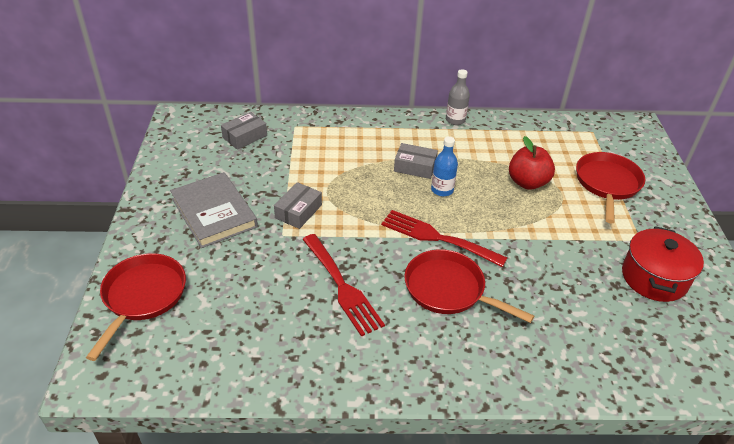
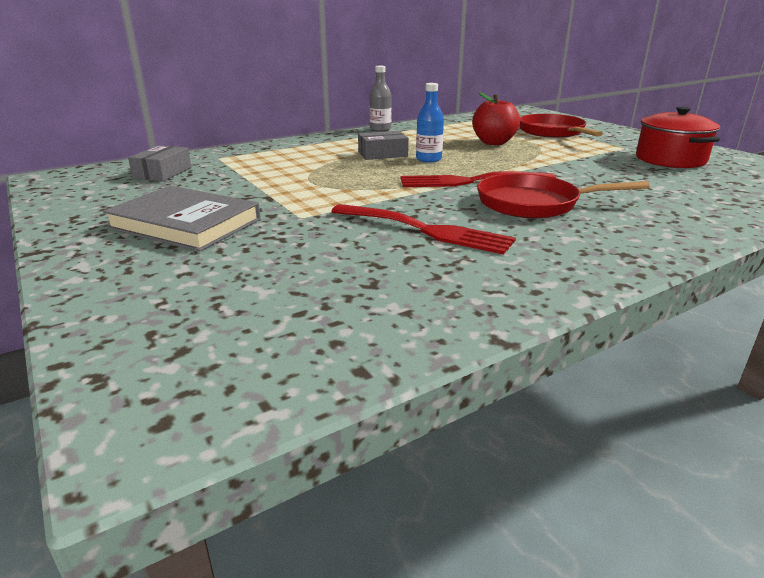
camera: 30 degrees left, 15 degrees down
(142, 297) = (151, 315): red pan -> none
(298, 211) = (298, 199): grey box -> none

